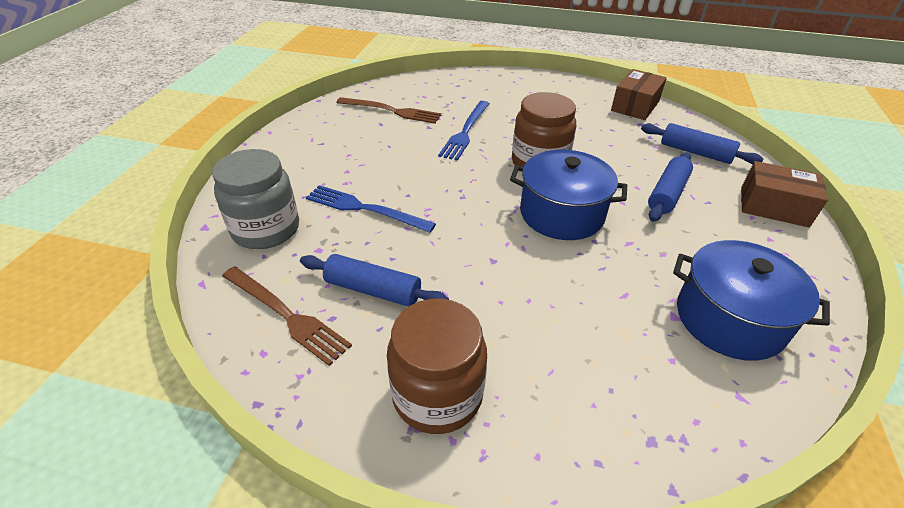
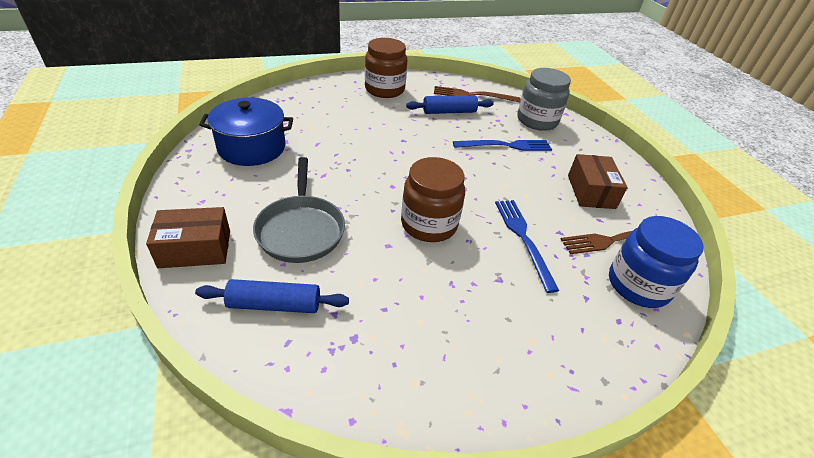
camera: 145 degrees right, 0 degrees up
(418, 91) = (638, 285): none -> blue jar
(561, 213) = (381, 182): blue pot -> none
(635, 106) = (373, 385): brown box -> brown box (591, 191)
(667, 194) = (301, 229): blue rolling pin -> grey pan

